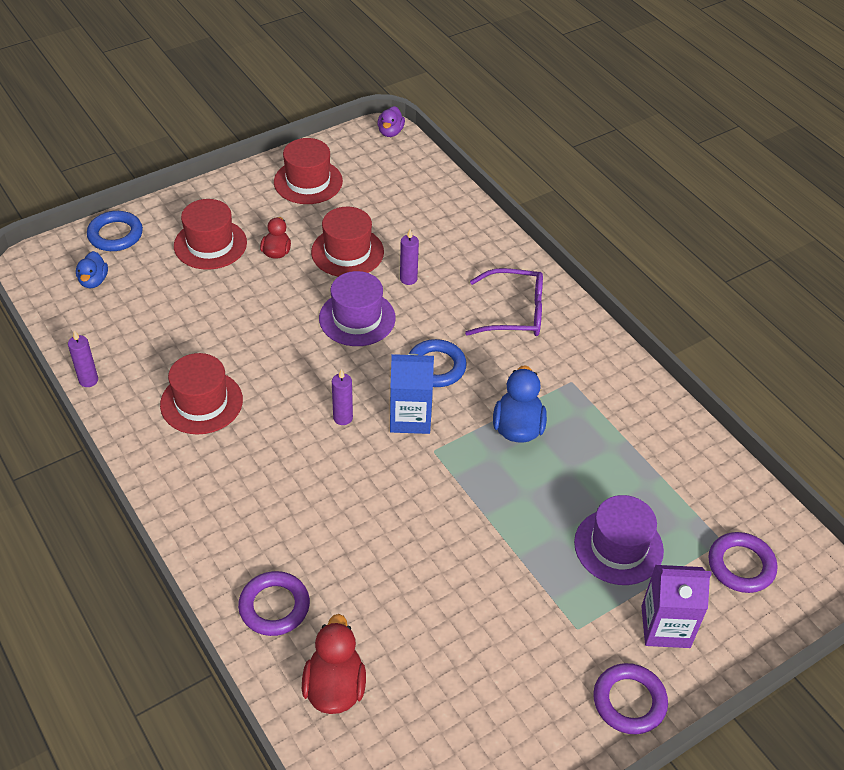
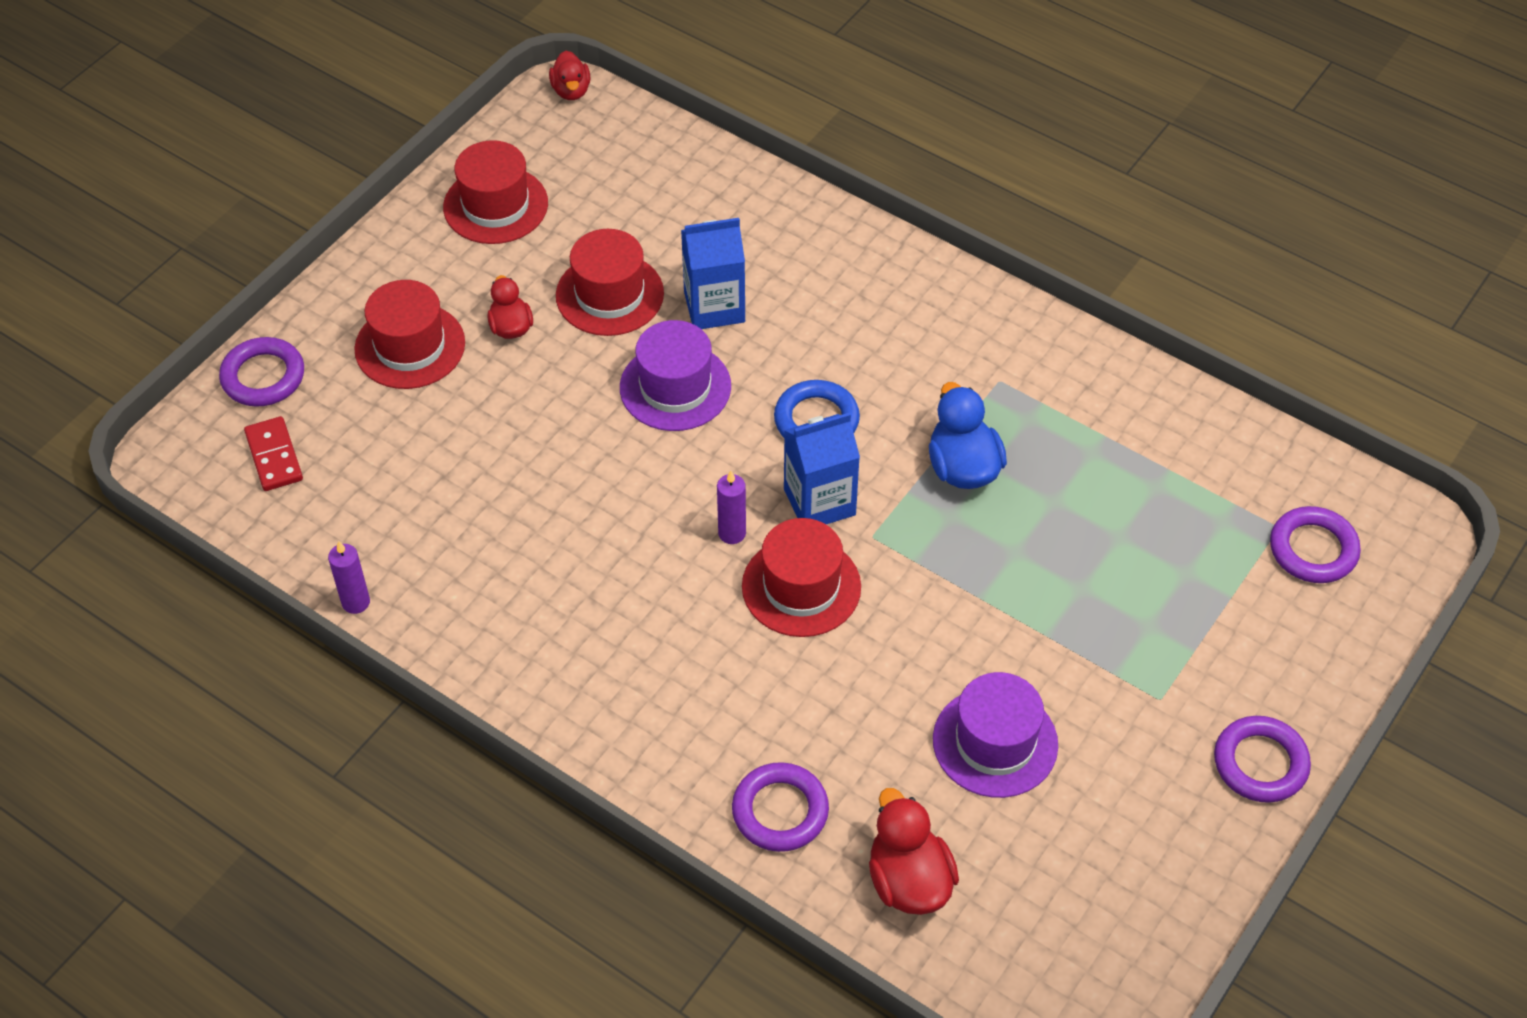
camera: 20 degrees left, 5 degrees up
(93, 281) = (274, 456): blue duck -> red domino
(115, 235) = (263, 377): blue ring -> purple ring
(201, 402) = (531, 578): red hat -> red hat (801, 587)
(390, 132) = (571, 91): purple duck -> red duck
(408, 279) = (714, 307): purple candle -> blue carton
(514, 312) = (880, 309): purple glasses -> none
(618, 546) = (1160, 578): purple hat -> purple hat (995, 742)
(665, 626) = (1260, 658): purple carton -> none

